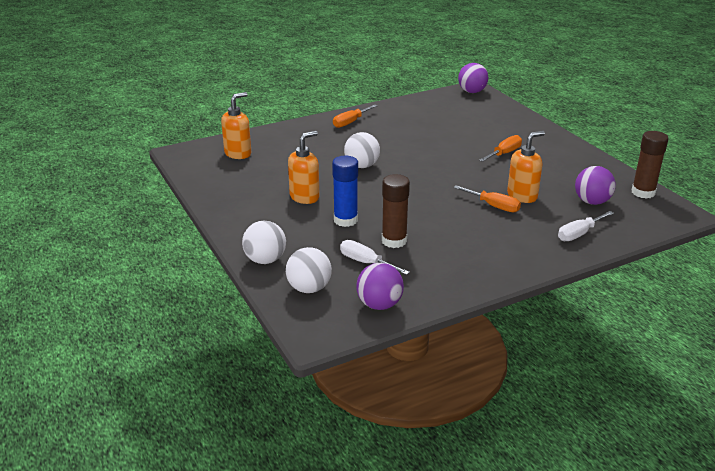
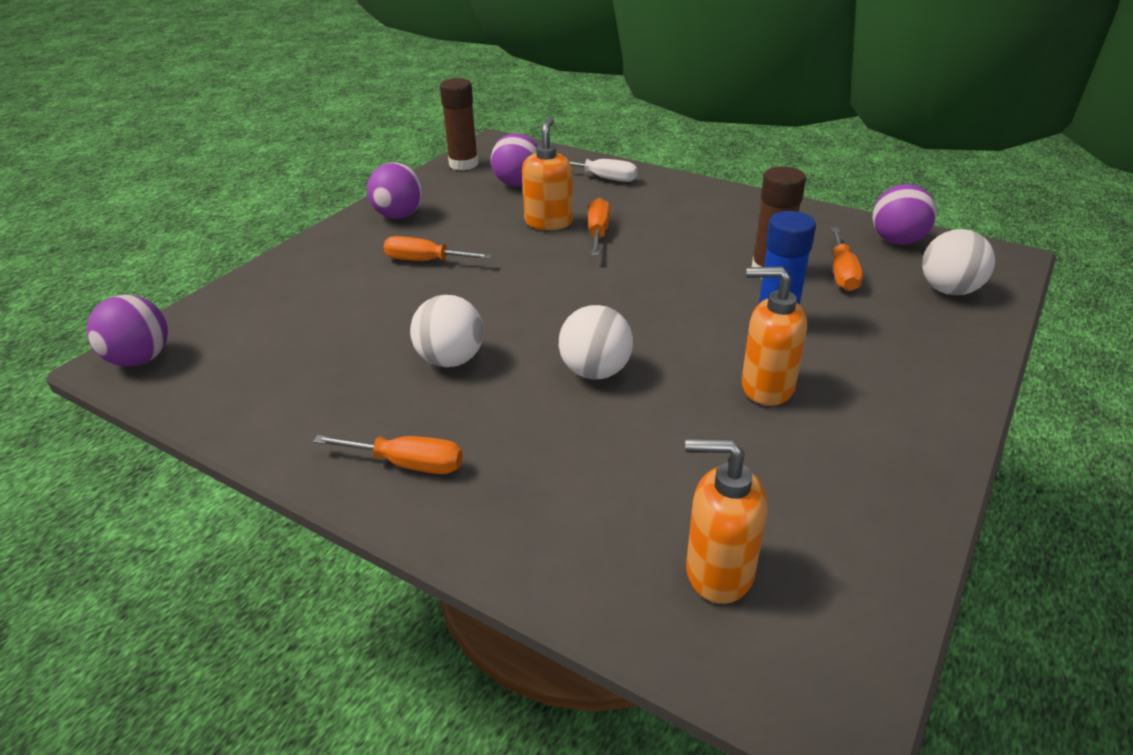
camera: 120 degrees left, 5 degrees up
(265, 260) = (960, 346): white ball -> white ball (451, 360)
(366, 262) = (842, 273): white screwdriver -> orange screwdriver
(522, 196) = (549, 222): orange soap dispenser -> orange soap dispenser turned 75 degrees clockwise
(570, 157) = (399, 215): none -> purple ball

